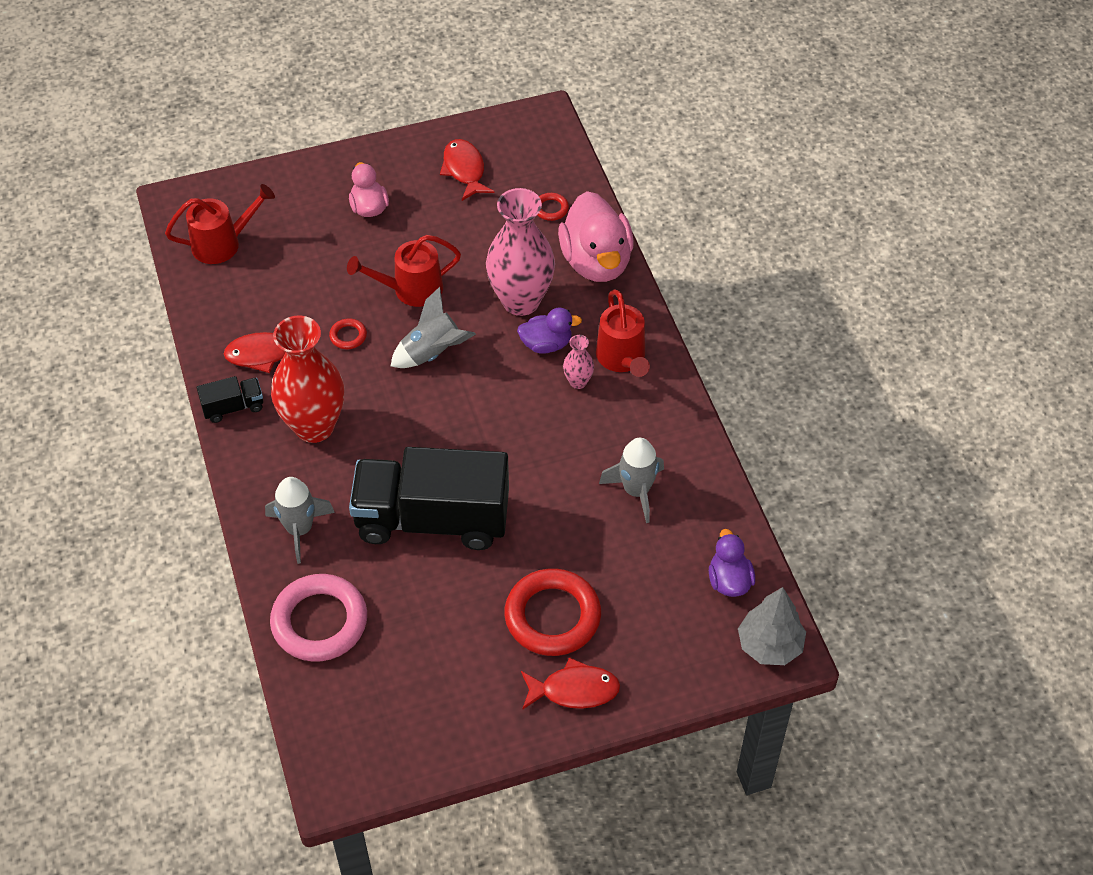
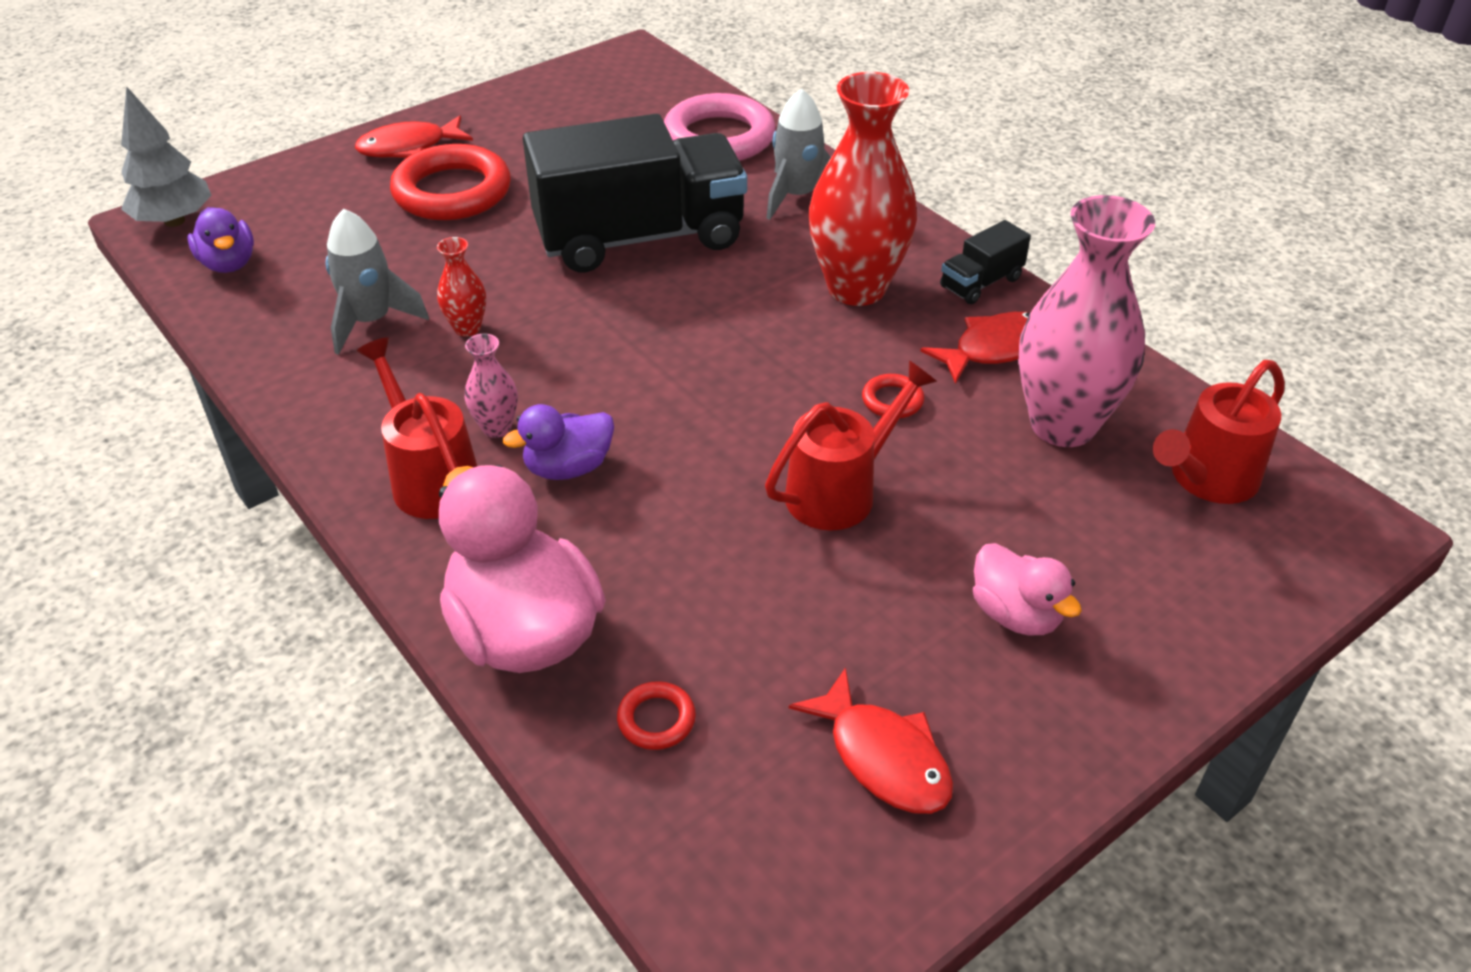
camera: 160 degrees right, 10 degrees down
(432, 353) = (748, 410): grey rocket -> none
(521, 301) = (640, 523): pink vase -> pink vase (1062, 425)
(576, 466) = (467, 328): none -> red vase

